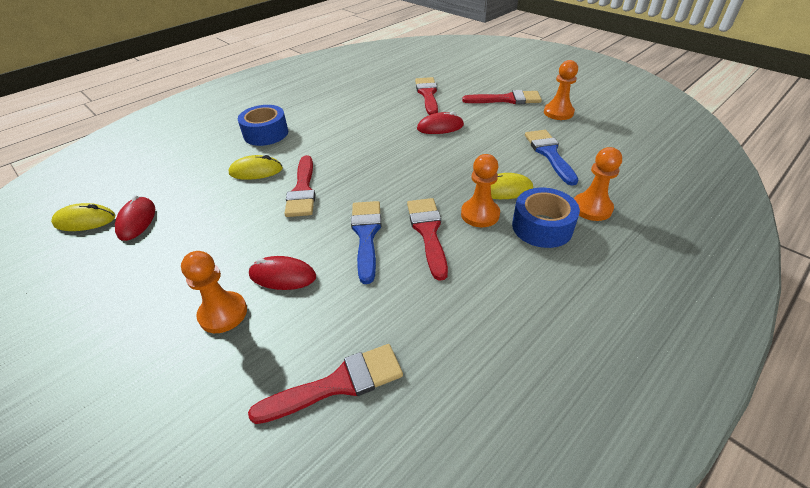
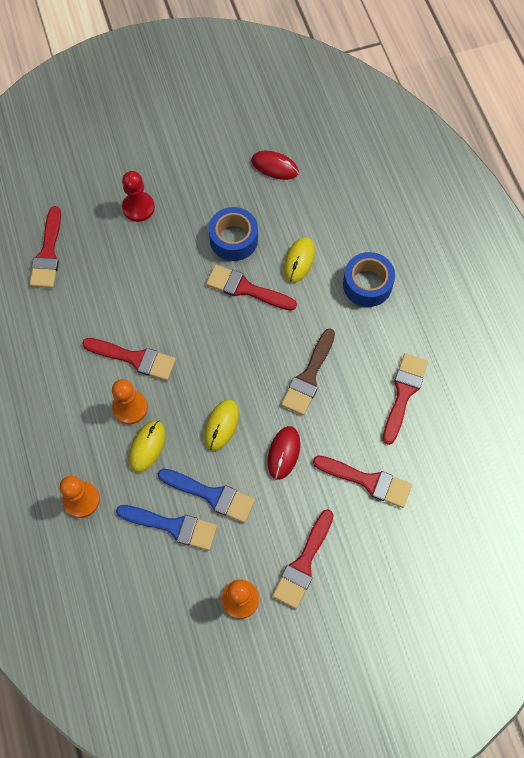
camera: 115 degrees right, 25 degrees up
(85, 220) = (296, 133): yellow mouse -> yellow mouse (221, 425)
(223, 313) = (138, 207): orange pawn -> red pawn
(282, 276) = (150, 248): red mouse -> none
(352, 98) = (403, 393): none -> red brush
(366, 235) = (159, 315): blue brush -> blue brush (211, 495)
(368, 135) = (309, 376): none -> brown brush
(542, 227) = (87, 444): blue tape -> blue tape (233, 239)

